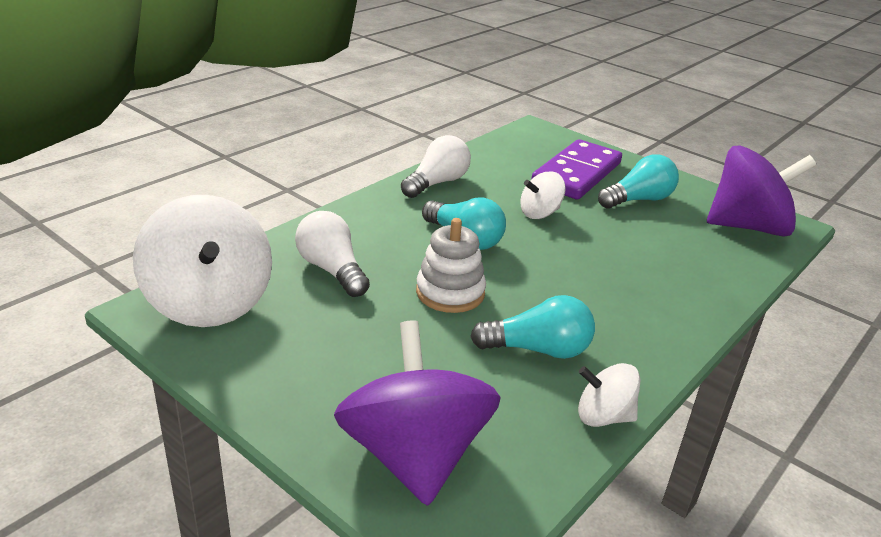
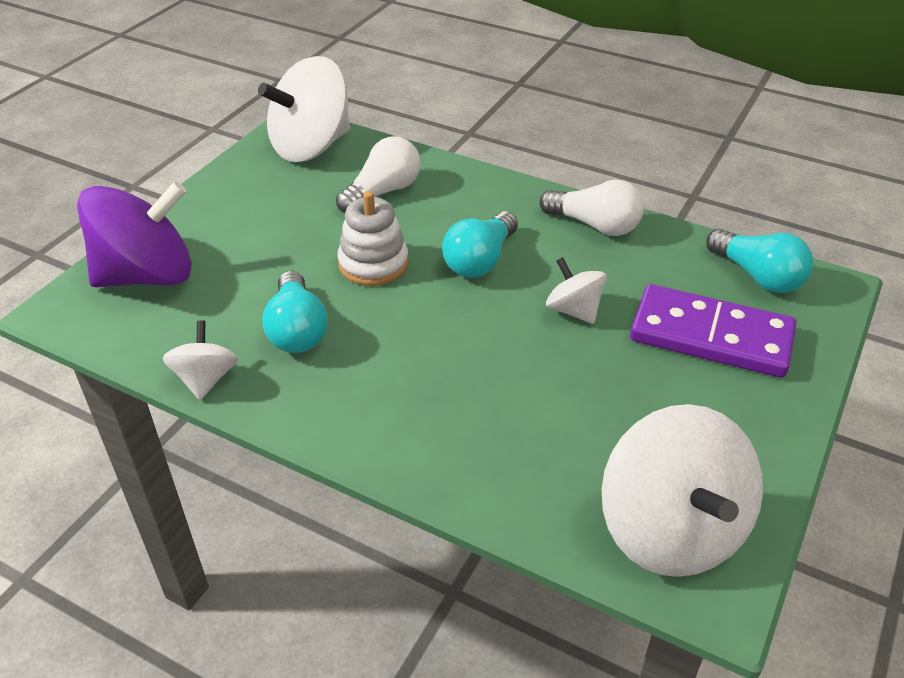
camera: 80 degrees right, 10 degrees up
(638, 200) = (674, 401): turquoise light bulb -> turquoise light bulb (757, 276)
(748, 227) = (671, 530): purple spinning top -> white spinning top

